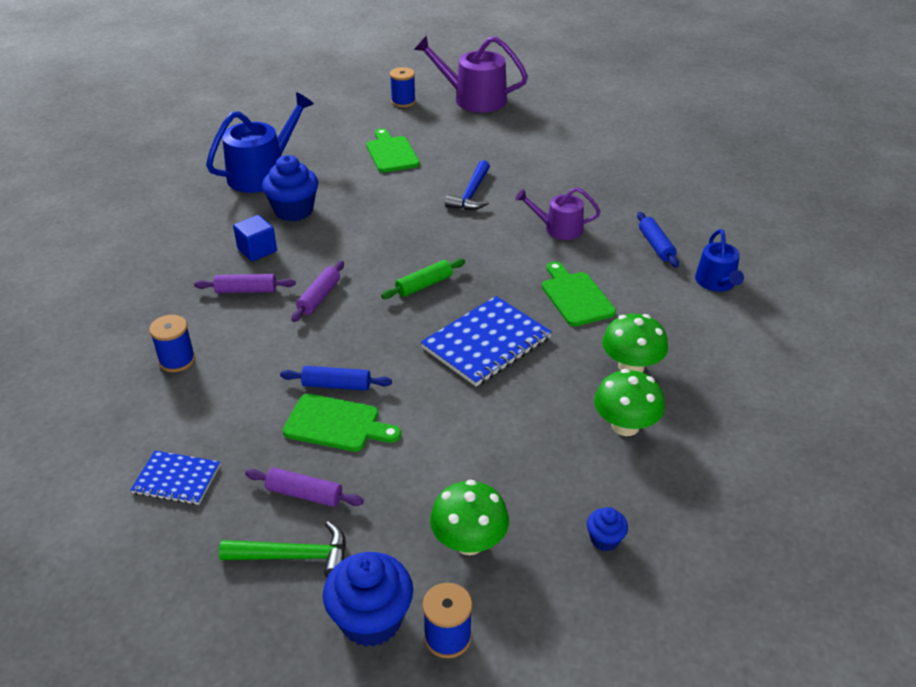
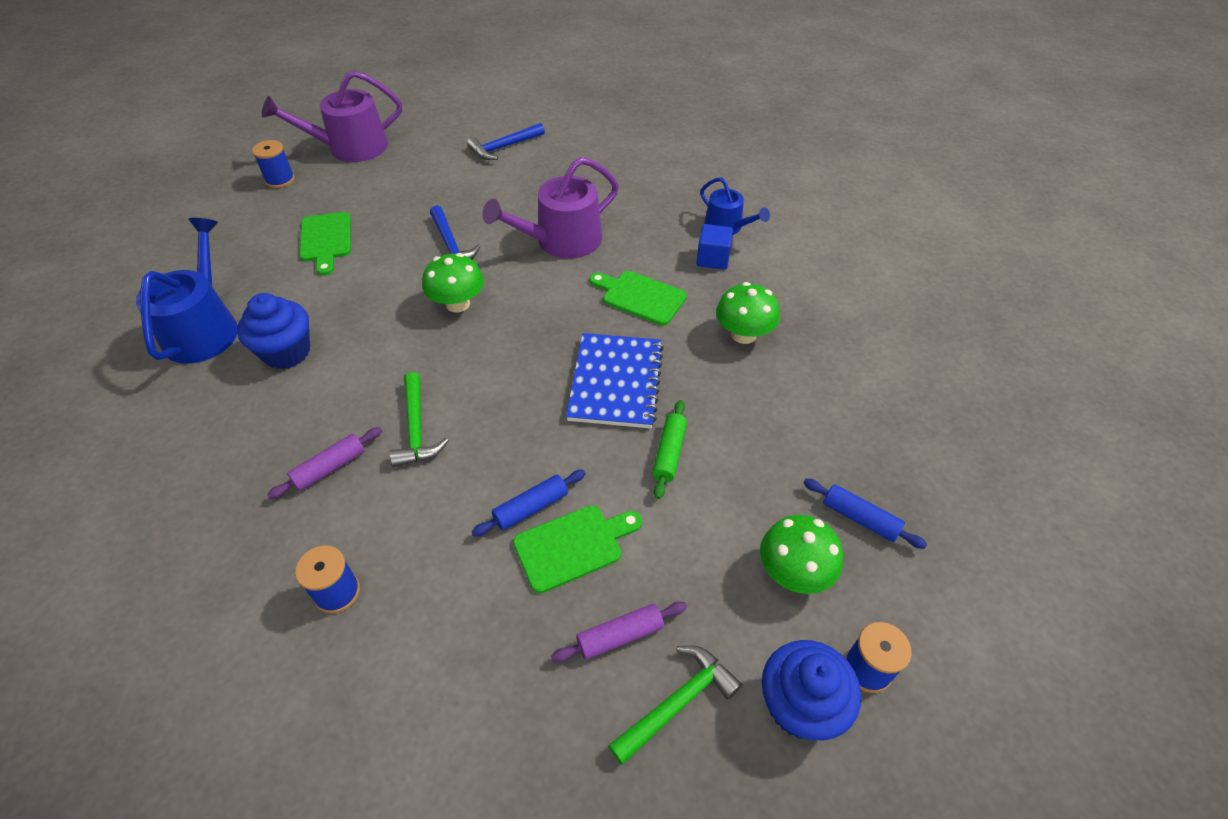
camera: 40 degrees left, 10 degrees up
(176, 479) = (482, 719): blue notebook -> none
(257, 250) = (293, 417): blue cube -> blue cube (713, 259)
(319, 297) = (416, 429): purple rolling pin -> green hammer
(391, 153) = (326, 240): green cutting board -> green cutting board turned 135 degrees counterclockwise
(424, 285) = (504, 358): green rolling pin -> green rolling pin (669, 453)
(558, 228) = (561, 241): purple watering can -> purple watering can, size x1.69
(590, 143) = (504, 147): none -> blue hammer
(604, 539) = (878, 494): blue cupcake -> none
(625, 425) = (792, 388): green mushroom -> green mushroom (457, 303)
(656, 245) = (652, 217): blue rolling pin -> blue rolling pin (860, 518)

